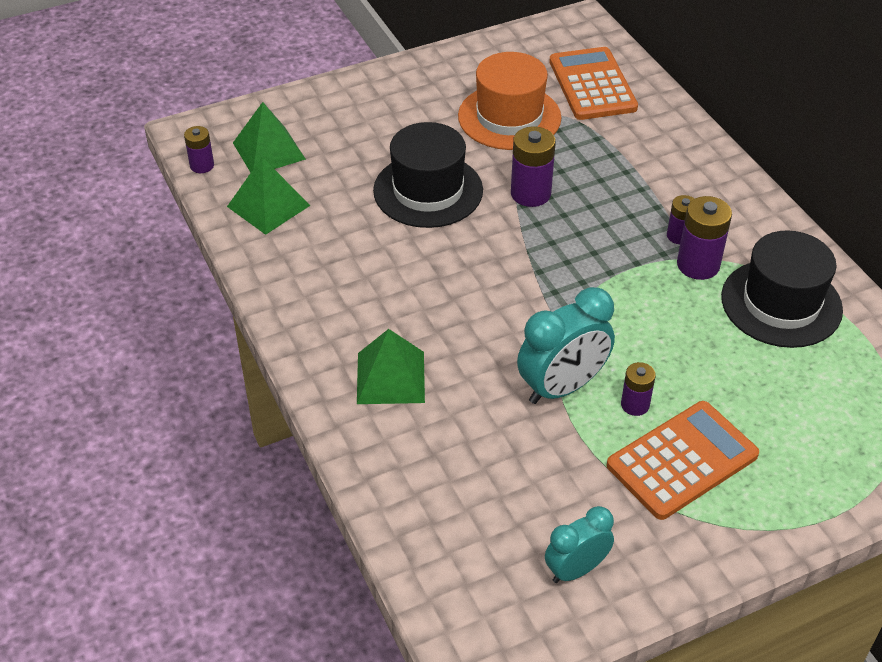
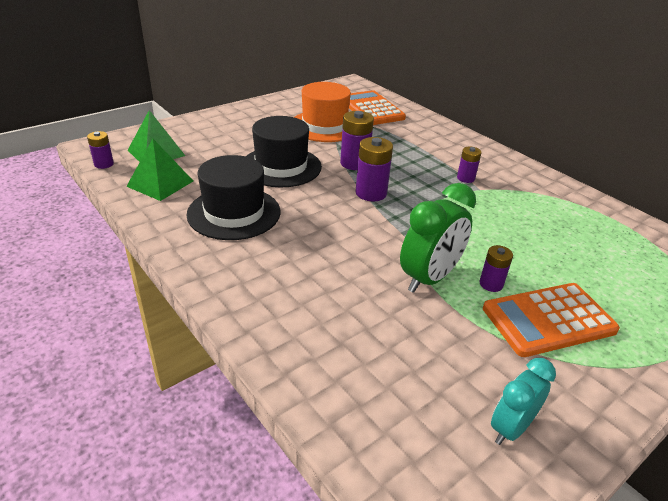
camera: 15 degrees left, 10 degrees down
(391, 377) = (286, 287): green pyramid -> none
(562, 387) = (429, 278): turquoise clock -> green clock
(682, 460) = (548, 320): orange calculator -> orange calculator turned 150 degrees counterclockwise
(698, 265) = (487, 193): purple battery -> purple battery (371, 193)
(781, 303) = (555, 209): black hat -> black hat (234, 213)

